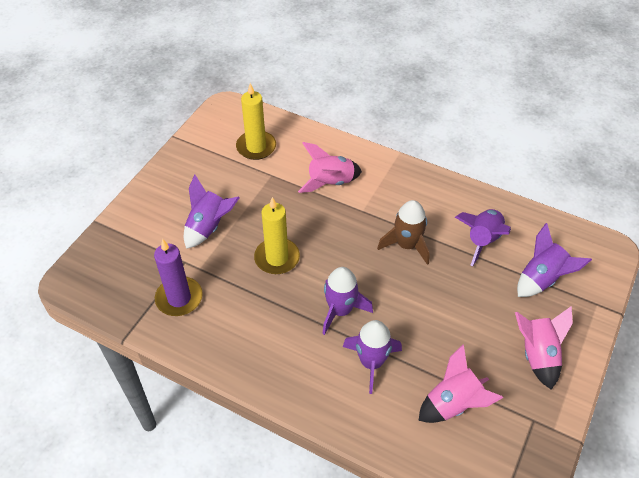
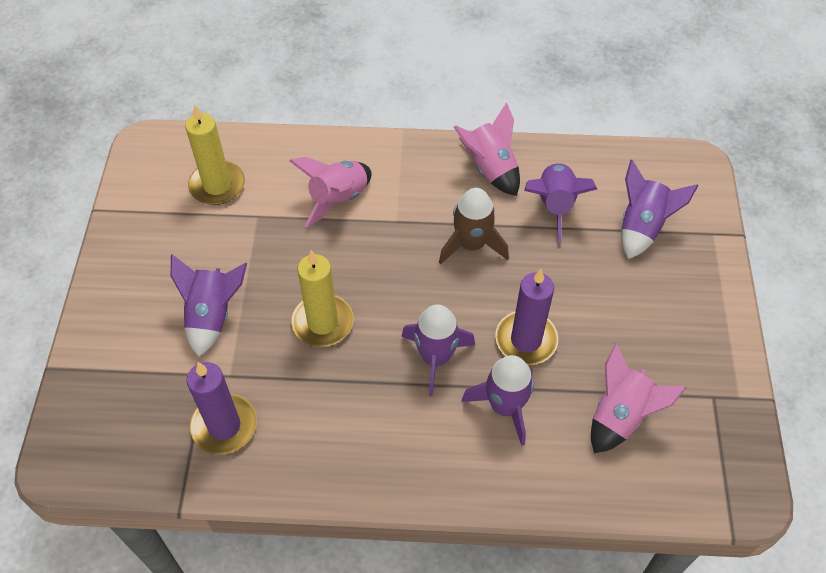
camera: 25 degrees left, 5 degrees up
(411, 323) = (526, 340): none -> purple candle
(537, 354) = (680, 319): pink rocket -> pink rocket (490, 169)

